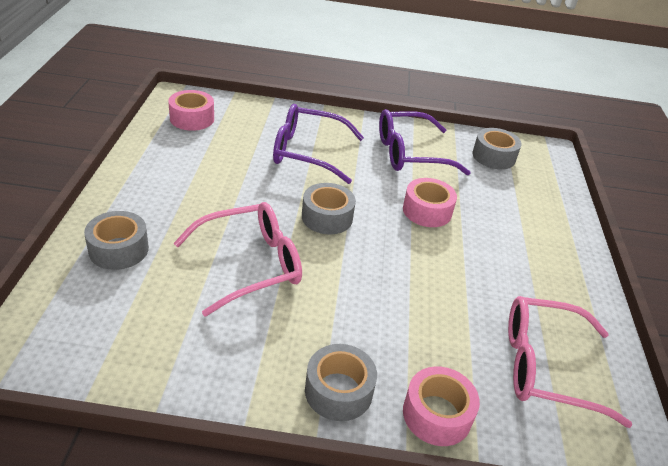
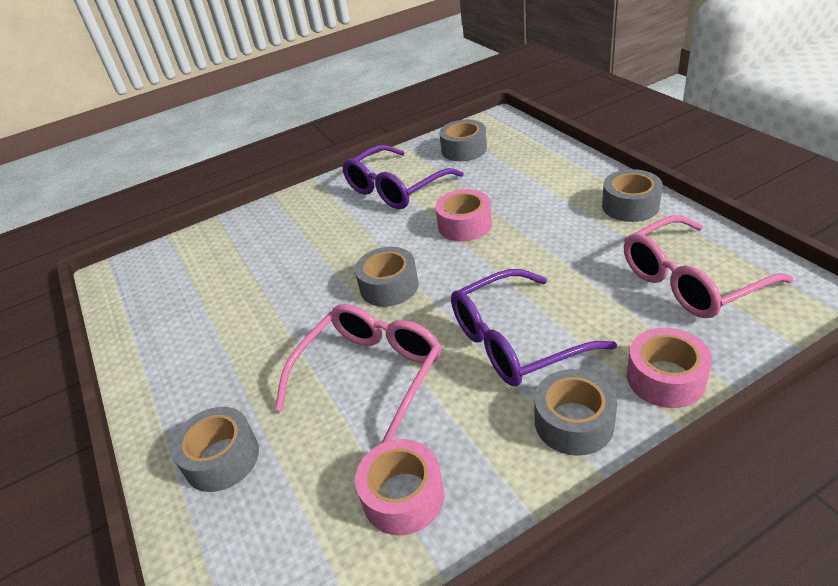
camera: 25 degrees left, 0 degrees up
(192, 118) = (153, 285): pink tape -> pink tape (403, 496)
(308, 152) = (305, 243): purple glasses -> purple glasses (516, 341)
(571, 281) = (630, 206): none -> grey tape

